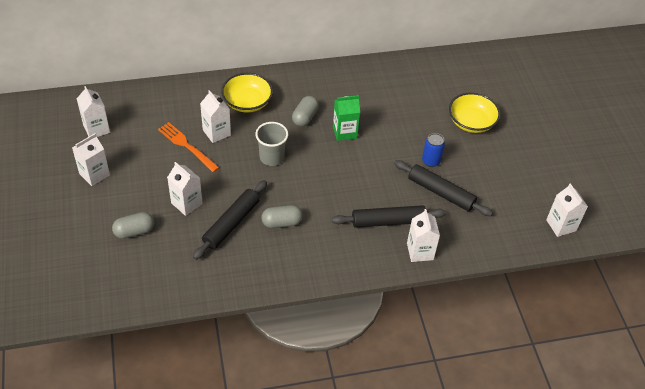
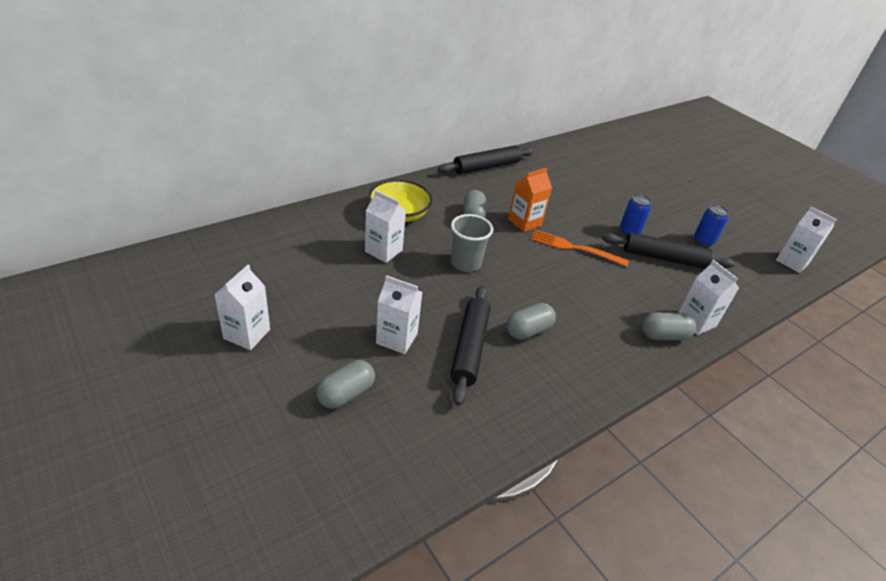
camera: 25 degrees left, 10 degrees down
(96, 129) = (222, 278): white carton -> none
(186, 145) = (355, 272): orange fork -> orange fork (574, 248)
(344, 132) = (524, 222): green carton -> orange carton
(383, 255) = (664, 335): none -> grey capsule
(388, 221) = (639, 299): black rolling pin -> black rolling pin (486, 167)
(471, 122) = (635, 190): yellow bowl -> none
(492, 186) = (703, 241): none -> blue can

